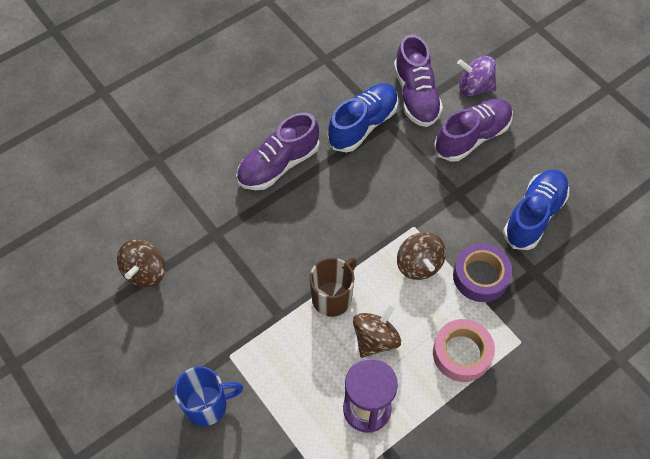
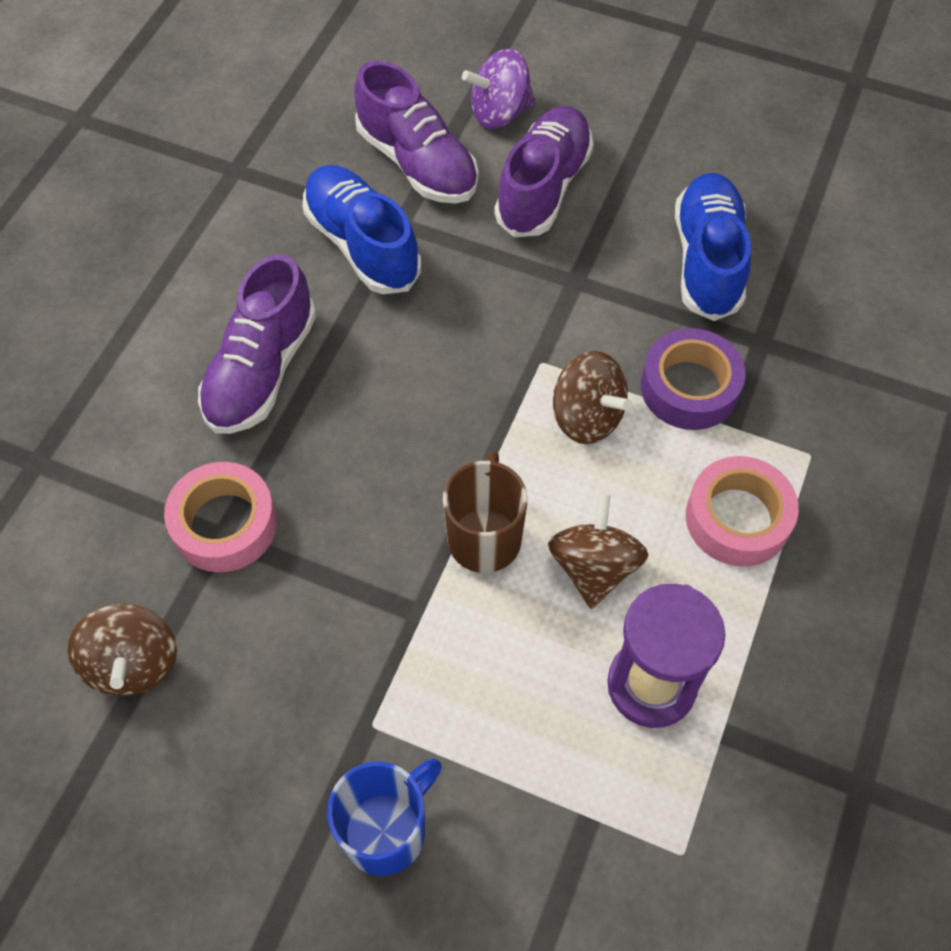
camera: 30 degrees left, 0 degrees up
(219, 229) = (224, 524): none -> pink tape
(363, 125) = (362, 245): blue shoe -> blue shoe turned 45 degrees counterclockwise

